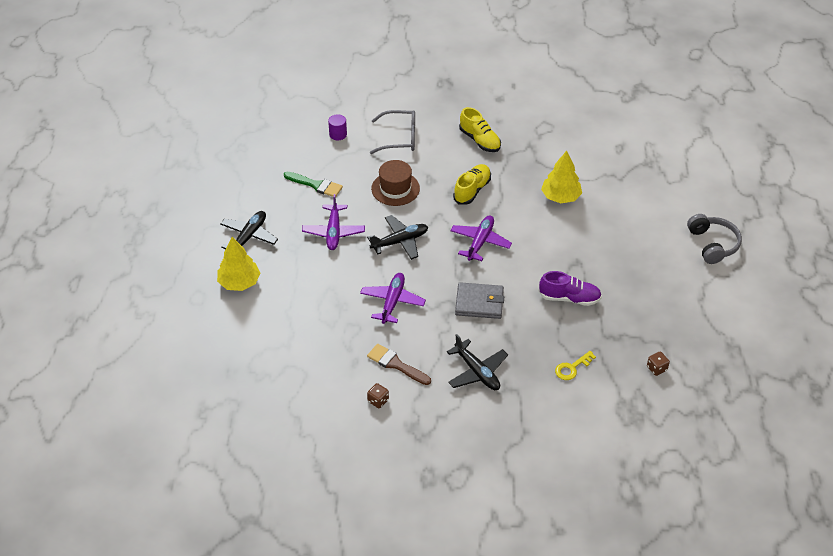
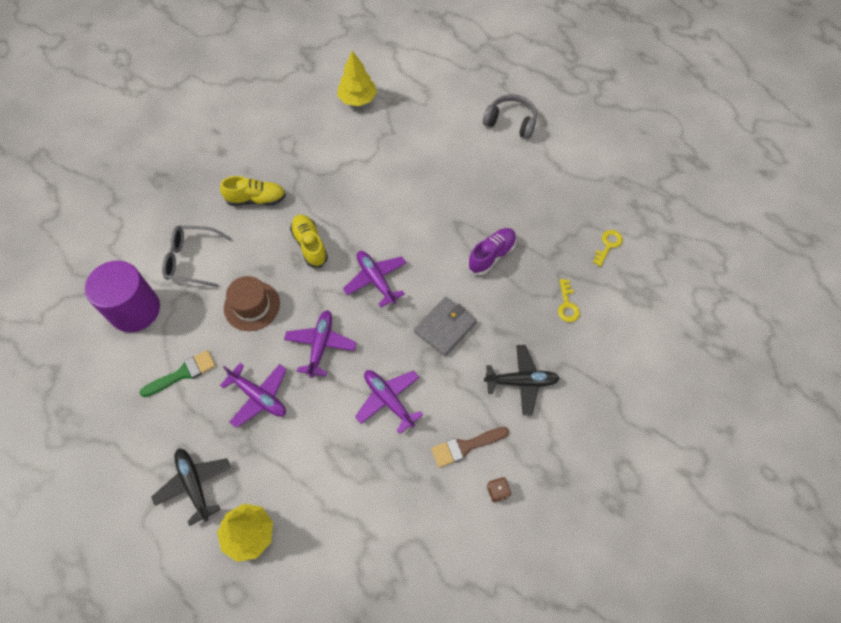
camera: 55 degrees left, 15 degrees up
(338, 134) = (135, 310): purple cylinder -> purple cylinder, size x2.37
(400, 138) = (192, 260): grey glasses -> grey glasses turned 120 degrees counterclockwise
(400, 241) = (321, 345): black plane -> purple plane
(560, 197) = (375, 186): yellow tree -> yellow tree (357, 99)
(656, 368) = (608, 245): brown dice -> yellow key

